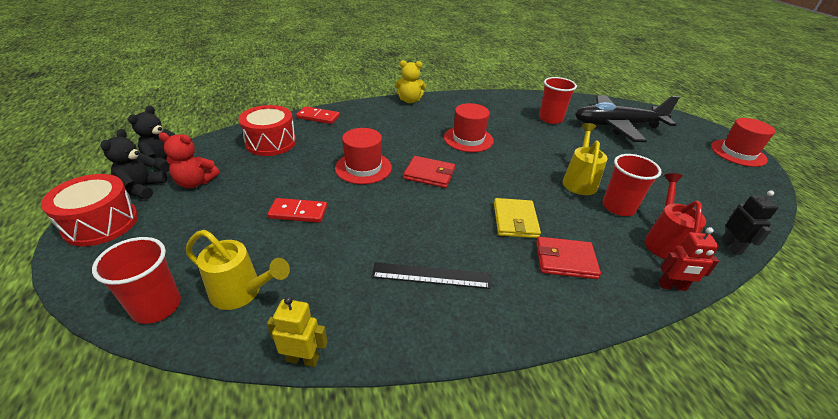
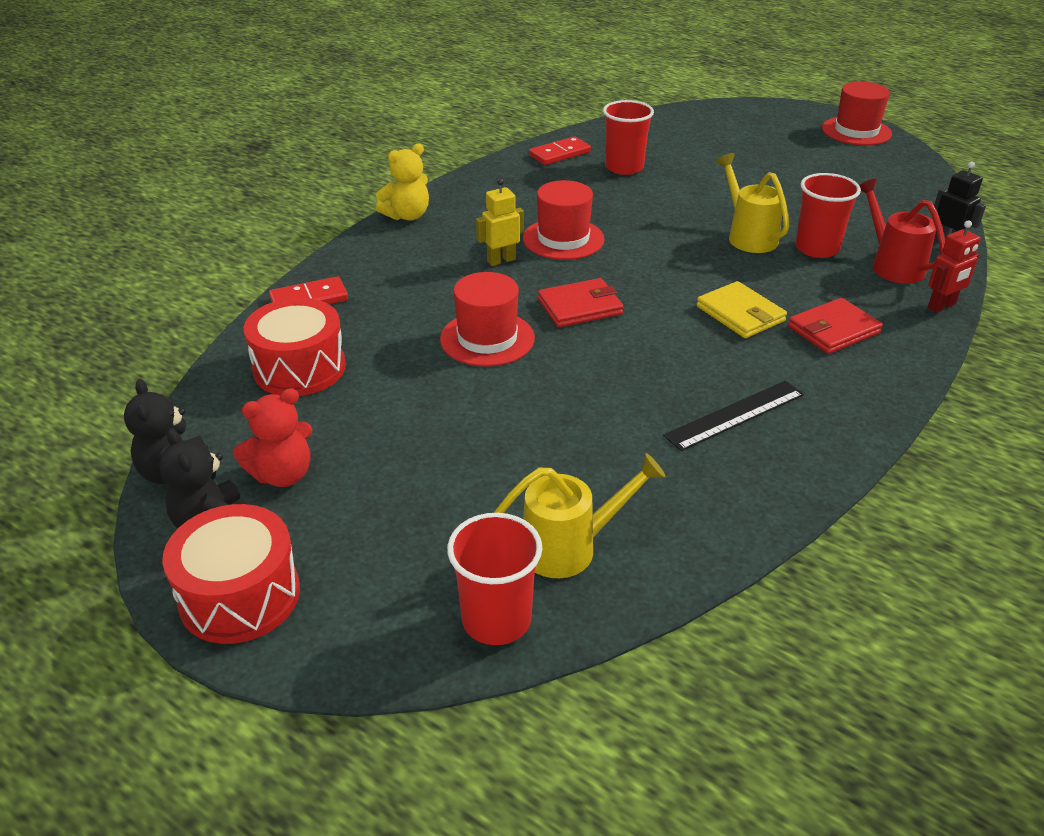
camera: 35 degrees left, 0 degrees up
(298, 212) = (492, 433): red domino -> red domino (559, 154)
(303, 359) = (726, 559): yellow robot -> yellow robot (501, 260)
(617, 126) = (708, 146): black plane -> none

